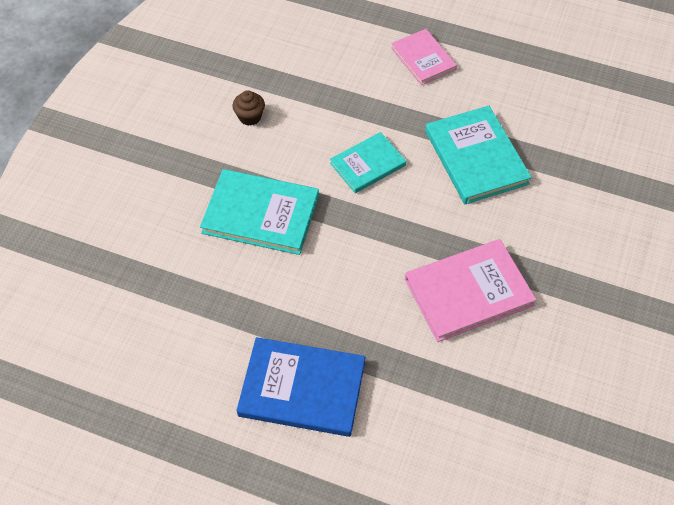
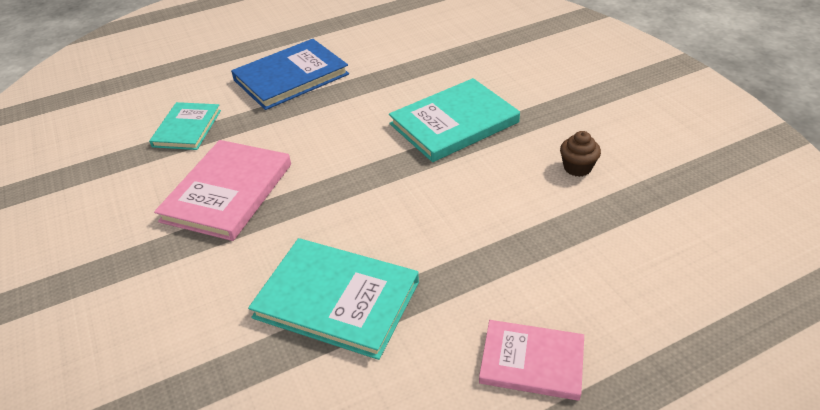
camera: 135 degrees right, 15 degrees down
(368, 164) = (428, 212): turquoise book -> turquoise book (187, 128)

